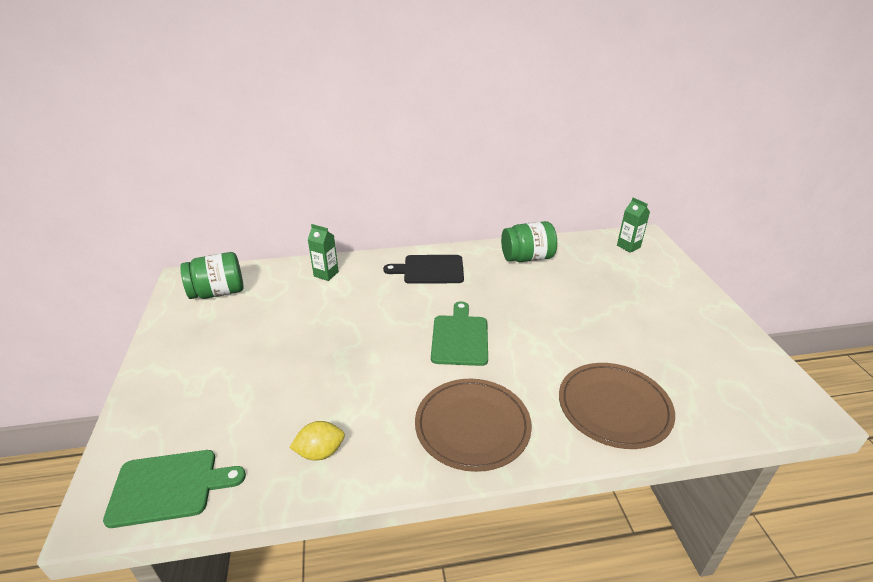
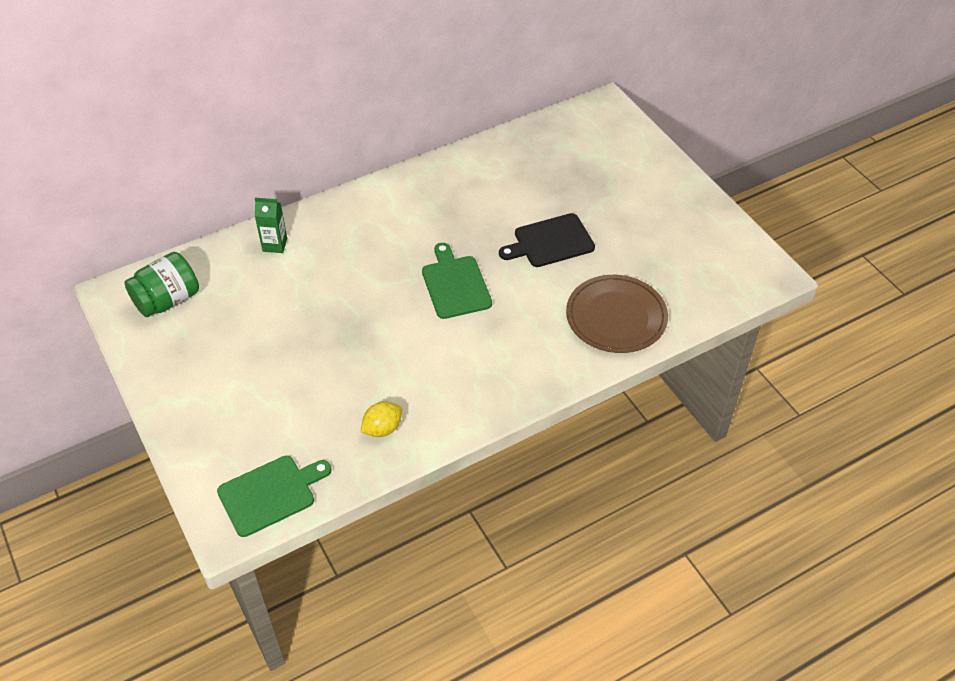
camera: 20 degrees left, 15 degrees up
(430, 270) = (388, 209): black cutting board -> black cutting board (550, 242)
(472, 426) = (502, 368): brown plate -> none
(527, 258) = (487, 167): green jar -> none
(628, 246) = (590, 123): green carton -> none

